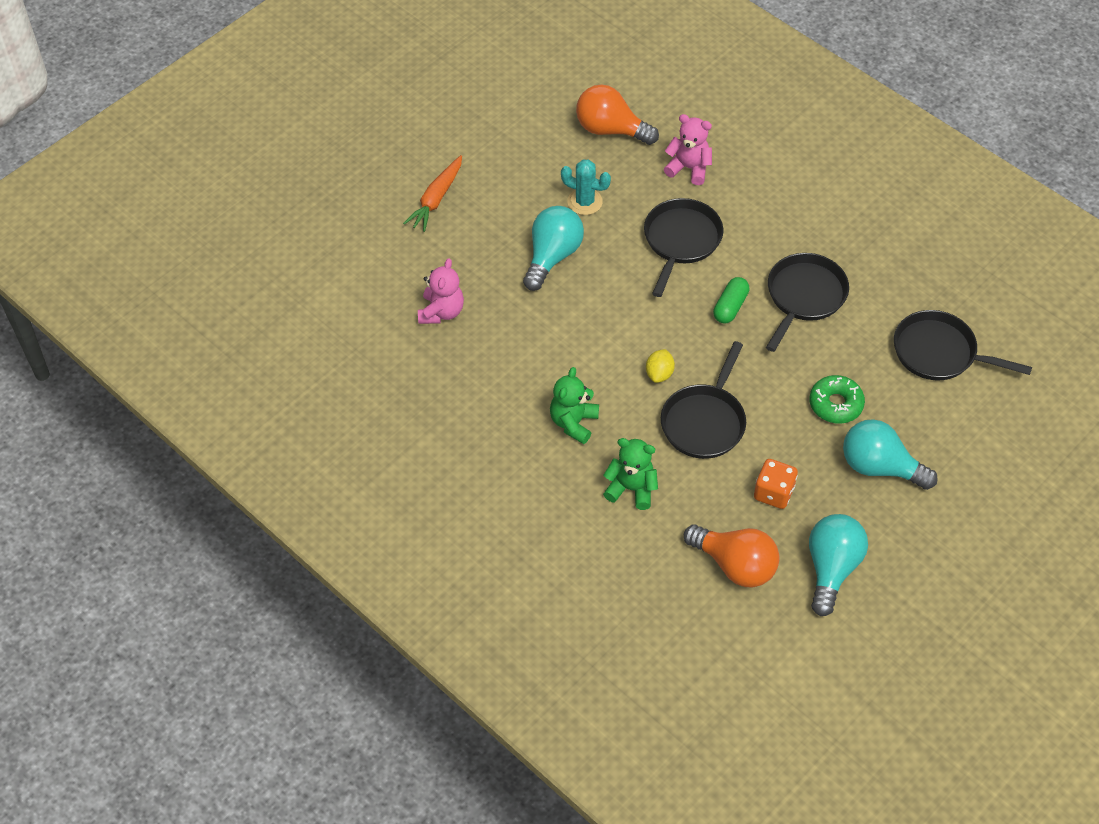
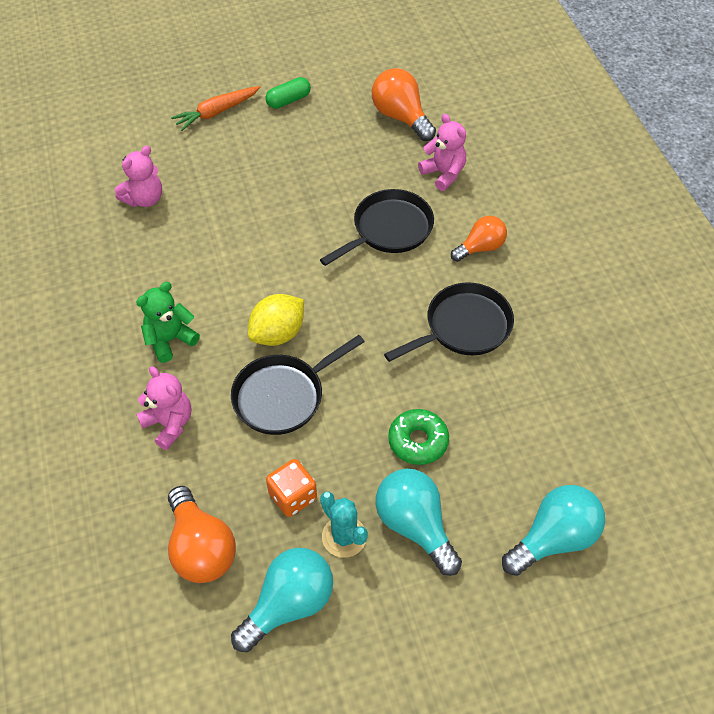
camera: 30 degrees right, 0 degrees up
(552, 256) = (270, 195): turquoise light bulb -> turquoise light bulb (554, 538)
(584, 202) = (333, 163): turquoise cactus -> turquoise cactus (344, 537)
(631, 488) = (169, 424): green teddy bear -> pink teddy bear
(659, 374) = (278, 333): yellow lemon -> yellow lemon, size x1.63
(730, 307) = (388, 305): green capsule -> green capsule (288, 100)
(768, 222) = (480, 248): none -> orange light bulb
(939, 352) = (559, 442): black pan -> none

